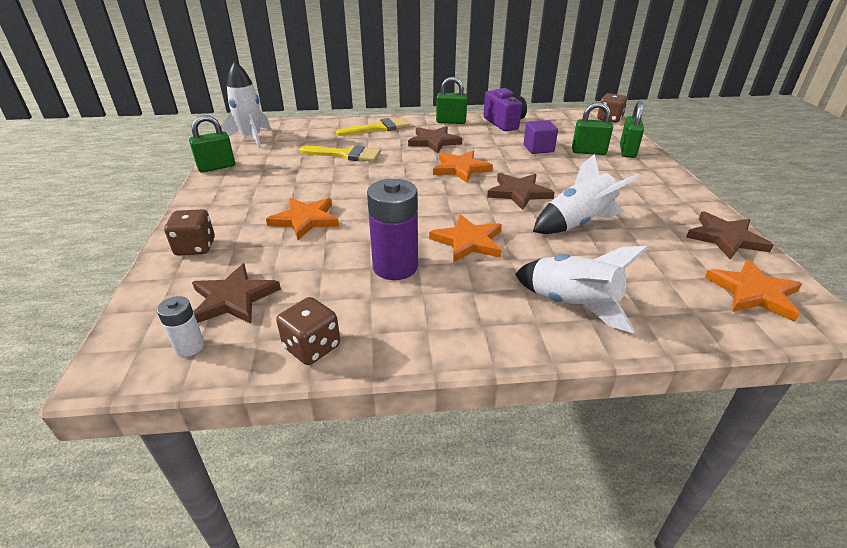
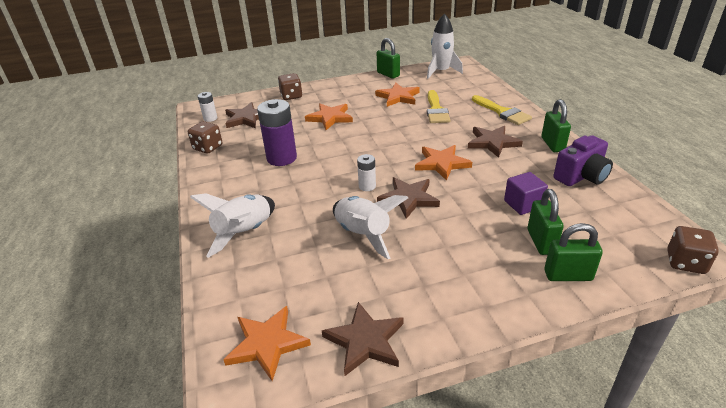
camera: 80 degrees right, 0 degrees up
(468, 241) = (318, 181): orange star -> orange star (398, 97)
(489, 212) = (367, 186): none -> white battery

